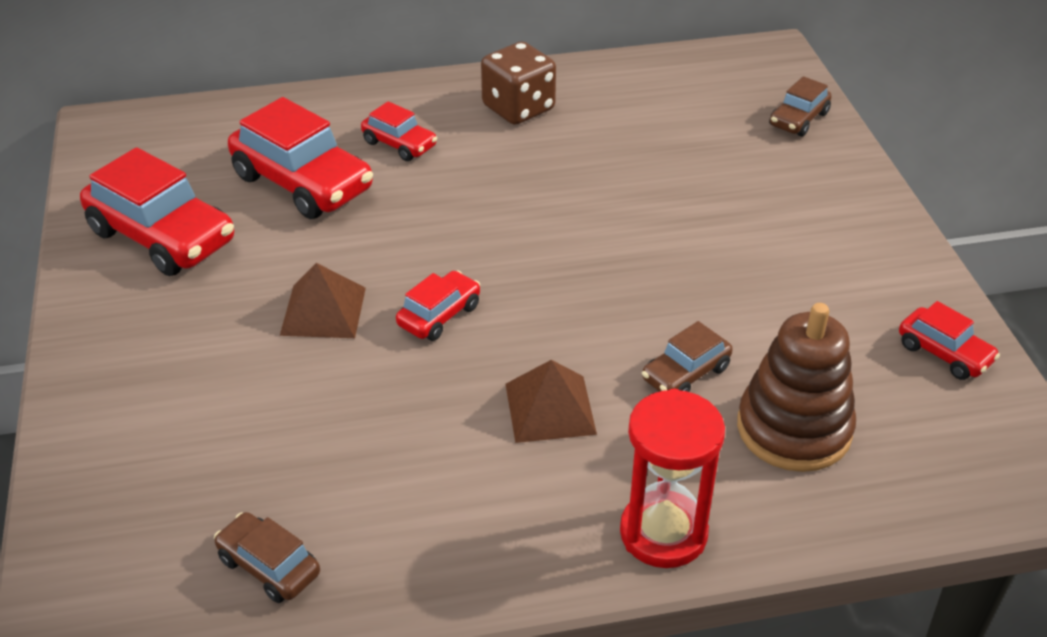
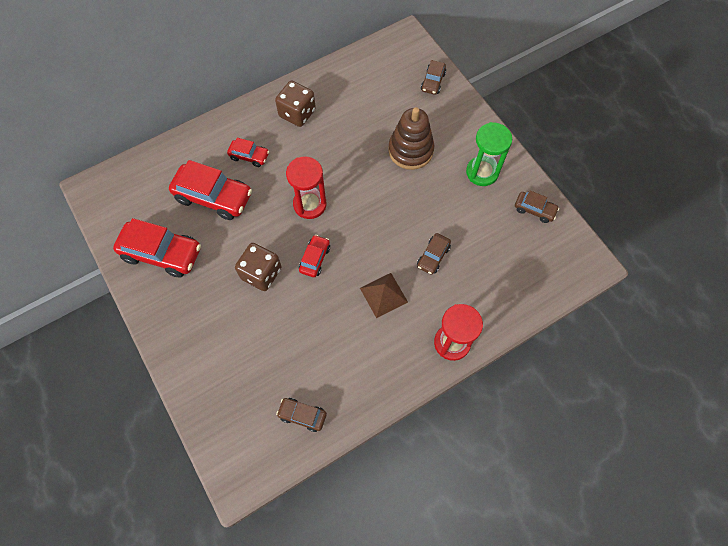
camera: 20 degrees left, 25 degrees up
(323, 311) = (261, 273): brown pyramid -> brown dice
(473, 234) = (310, 204): none -> red hourglass
(794, 429) = (486, 272): brown stacking toy -> brown stacking toy (410, 150)
(848, 267) = (482, 172): none -> green hourglass
(944, 353) = (534, 210): red car -> brown car

